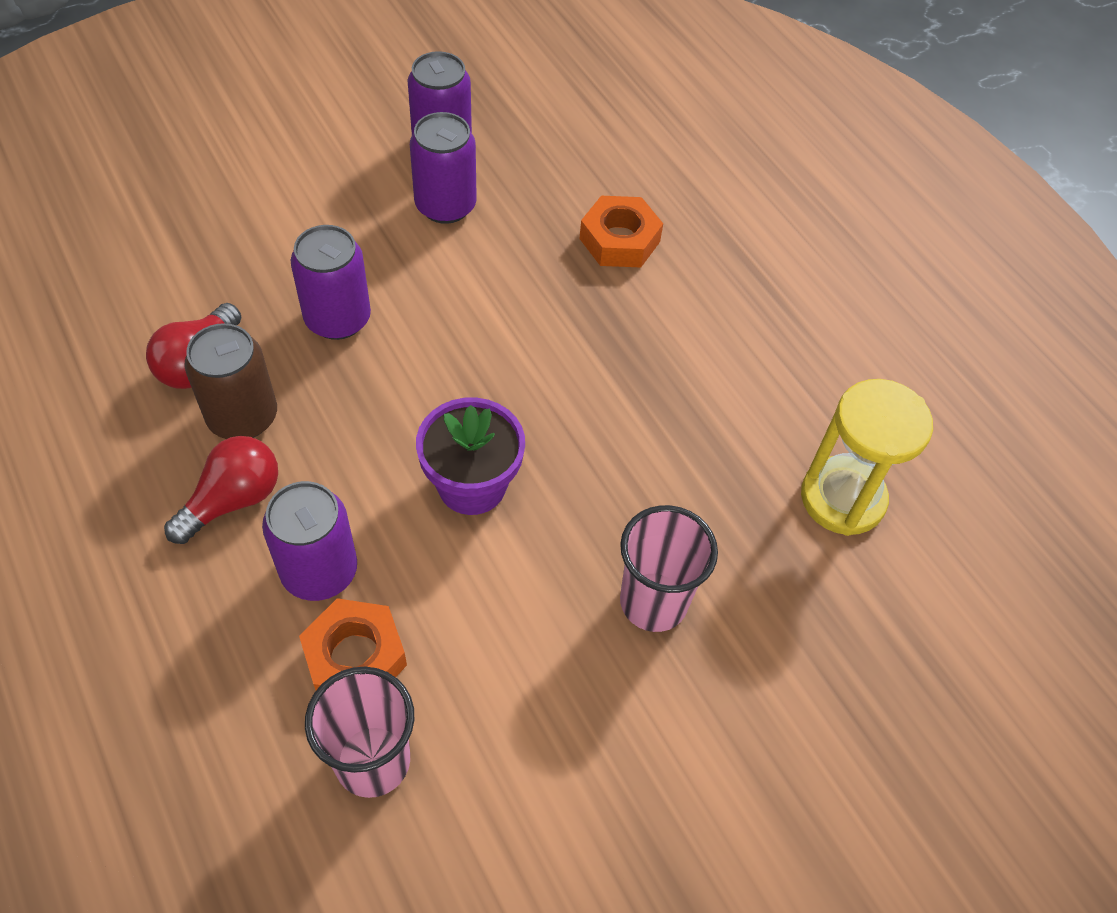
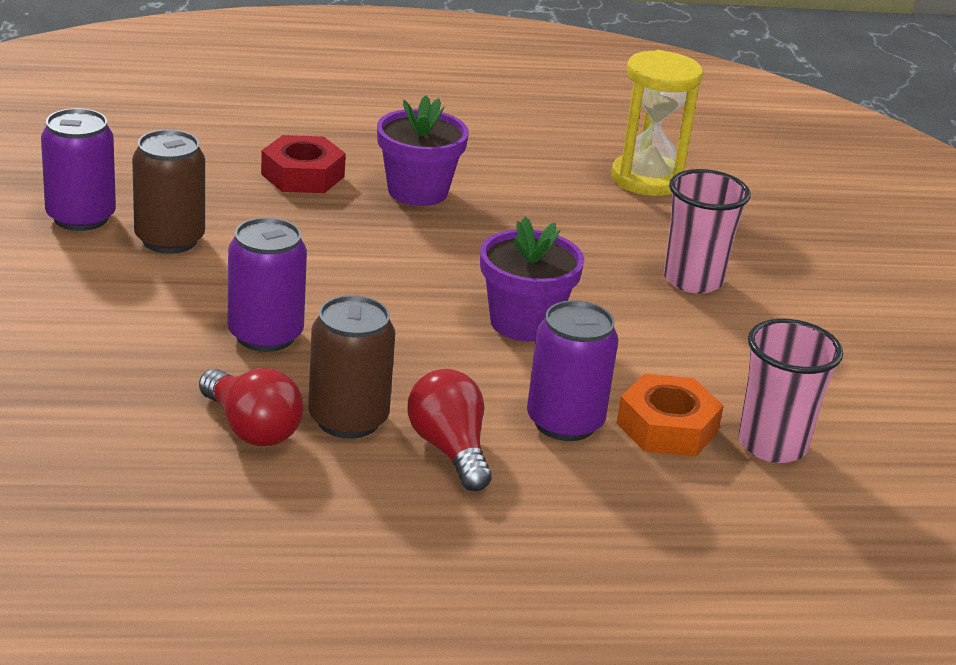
camera: 65 degrees left, 25 degrees down
(445, 206) = (169, 240): purple can -> brown can
(619, 240) = (302, 175): orange nut -> red nut
(656, 326) = (417, 191): none -> purple flower pot

